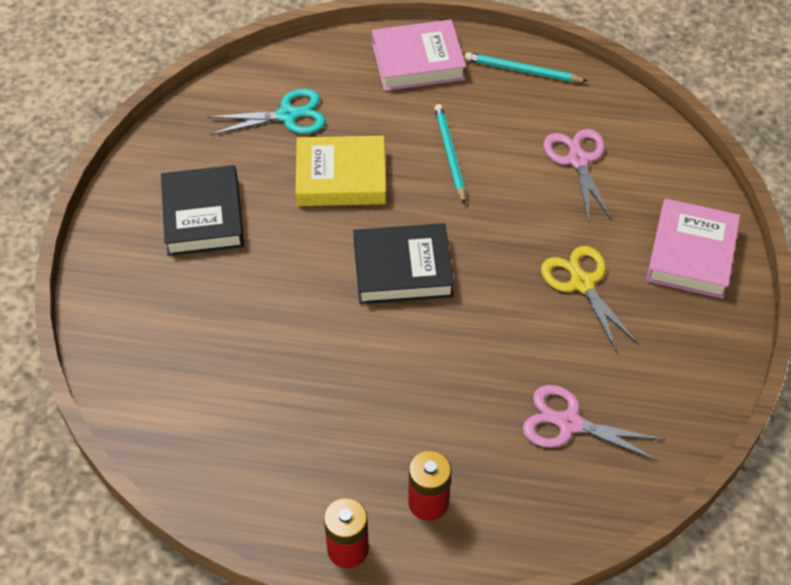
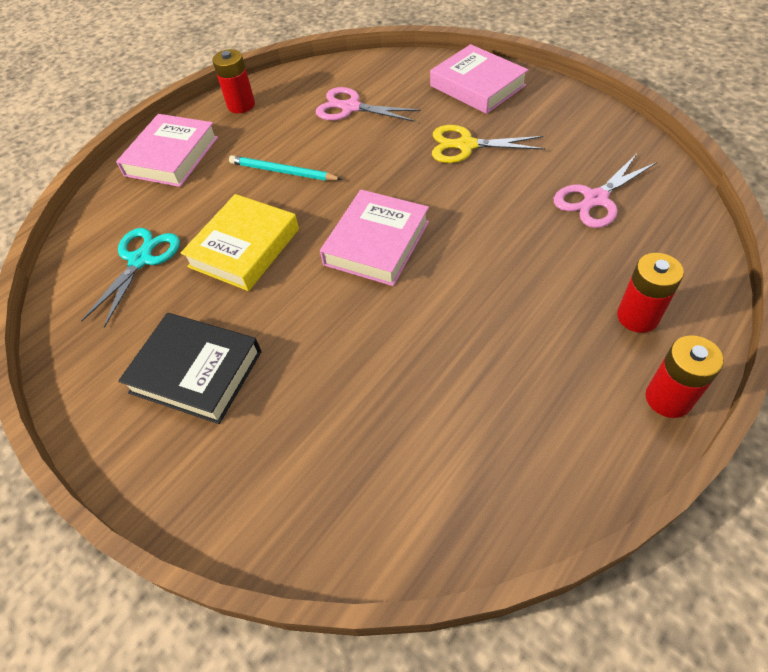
camera: 55 degrees left, 0 degrees up
(402, 269) = (376, 243): black book -> pink book
(522, 71) = (241, 105): turquoise pencil -> red battery

